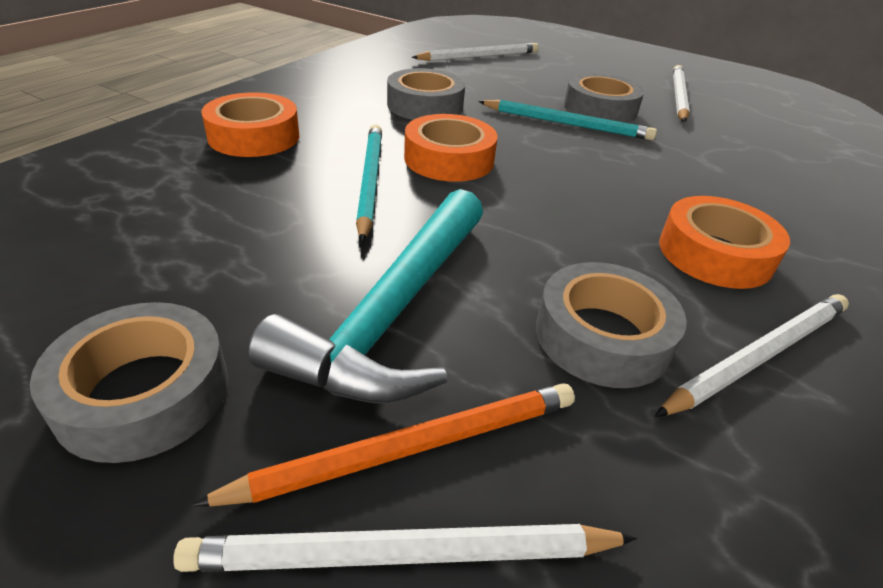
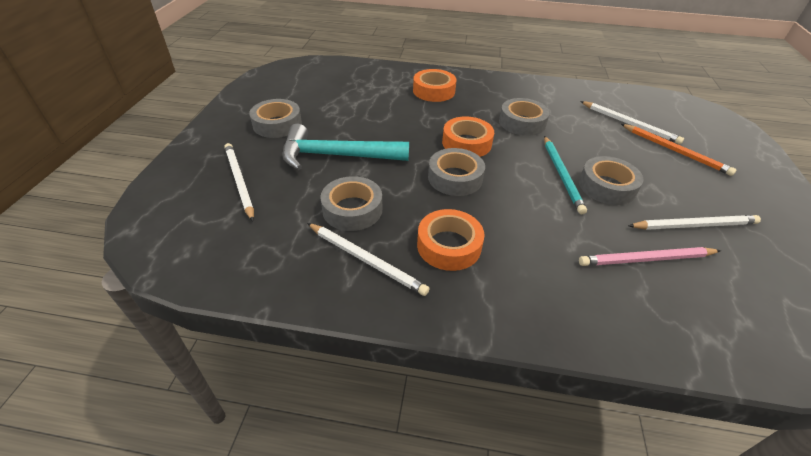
camera: 70 degrees right, 5 degrees up
(370, 181) = (423, 127): turquoise pencil -> none
(411, 447) = (276, 174): orange pencil -> orange pencil (675, 151)
(541, 197) = (455, 178): none -> grey tape
(735, 136) = (646, 259): none -> pink pencil

